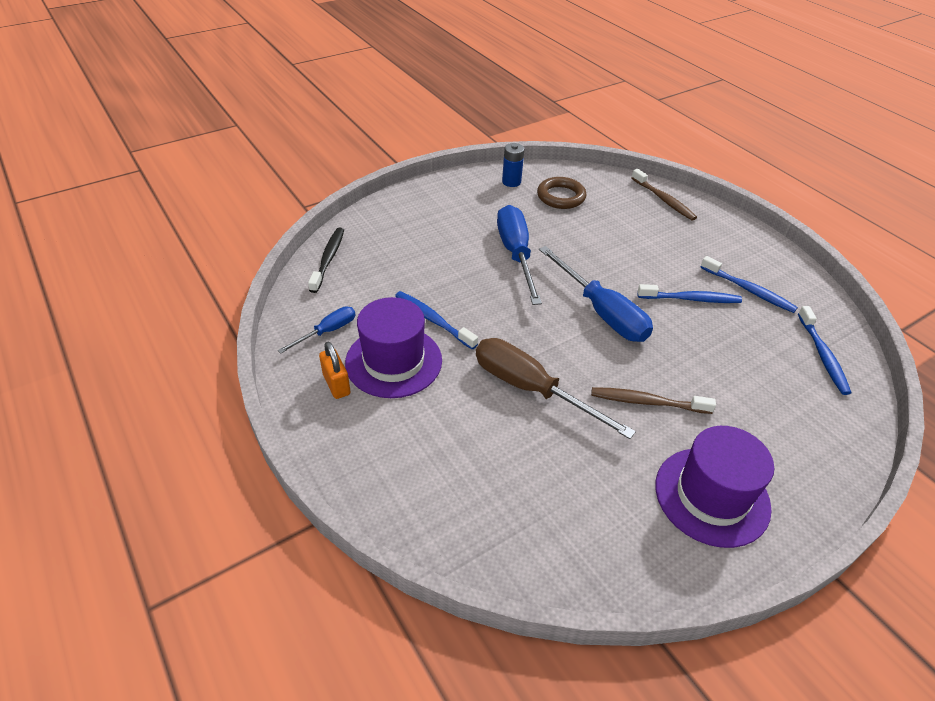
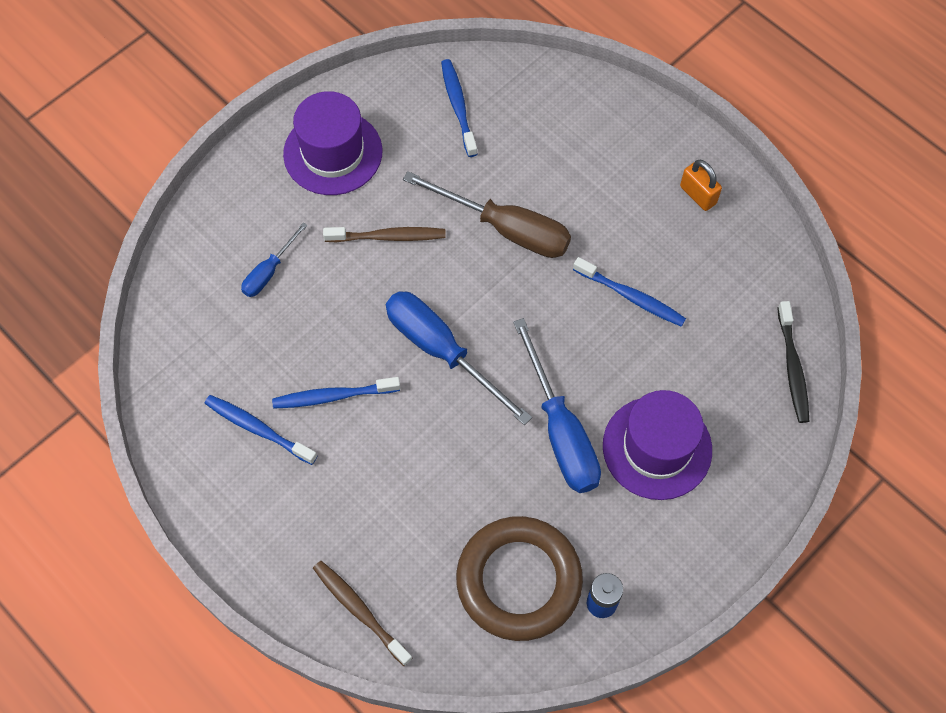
camera: 170 degrees right, 20 degrees up
(327, 331) = (738, 256): blue screwdriver -> blue screwdriver (269, 271)
(393, 361) = (653, 233): purple hat -> purple hat (657, 448)
(561, 196) = (519, 580): brown ring -> brown ring, size x1.65
(822, 355) = (191, 338): blue toothbrush -> blue toothbrush (458, 107)

